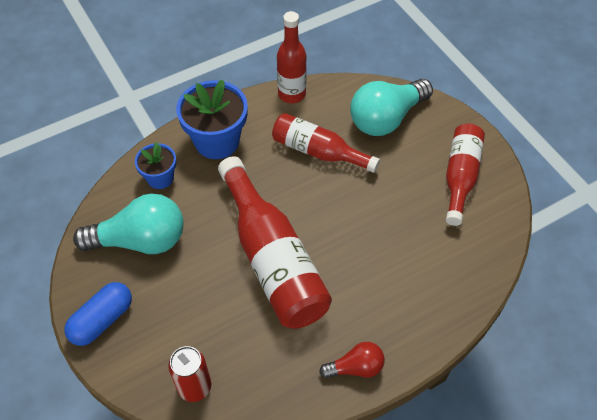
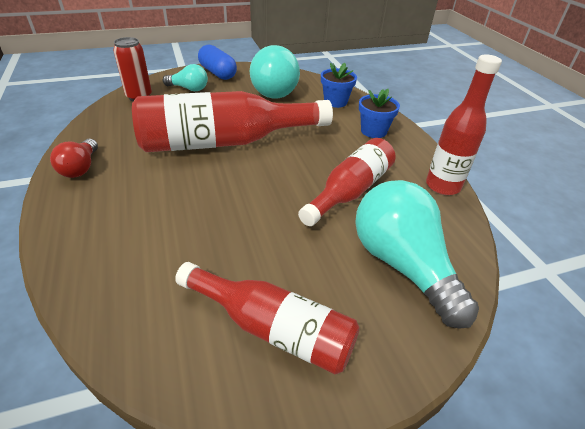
camera: 100 degrees right, 15 degrees down
(159, 337) = (189, 89): none -> turquoise light bulb
(217, 141) = (373, 131): blue flower pot -> blue flower pot, size x0.57

